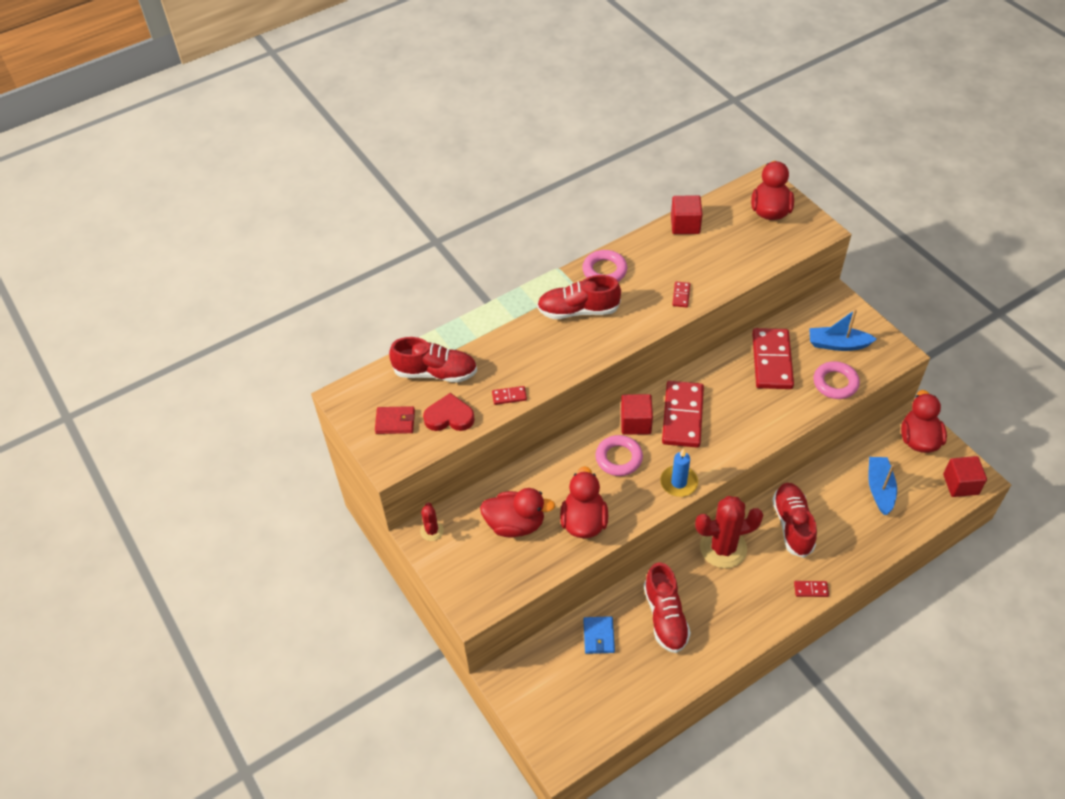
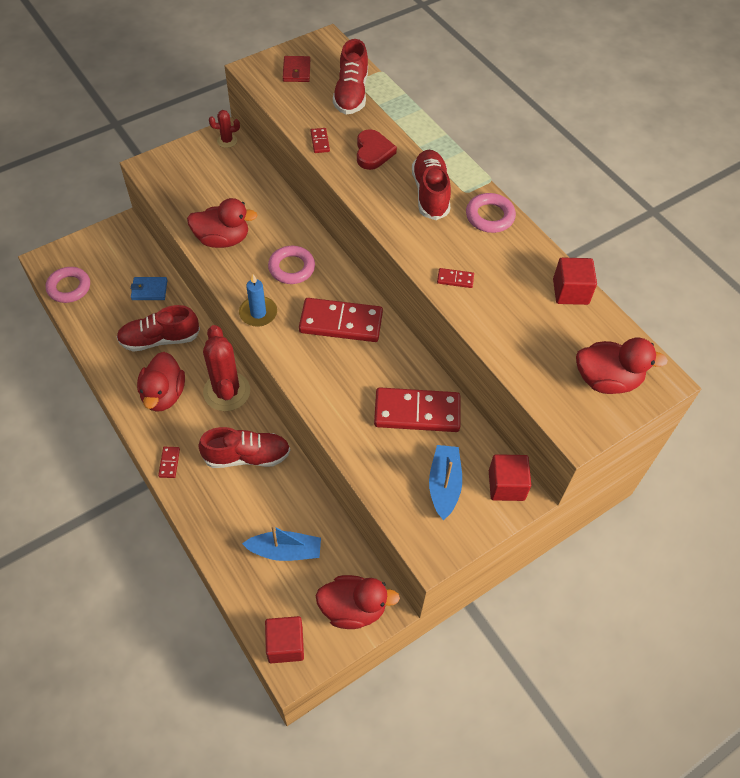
camera: 85 degrees right, 5 degrees up
(449, 417) = (299, 103): red heart -> red heart (373, 152)
(515, 524) = (226, 193): red duck -> red duck (164, 395)
(635, 423) = (334, 283): red cube -> red cube (506, 485)
(835, 383) = (383, 473): pink ring -> pink ring (69, 287)

